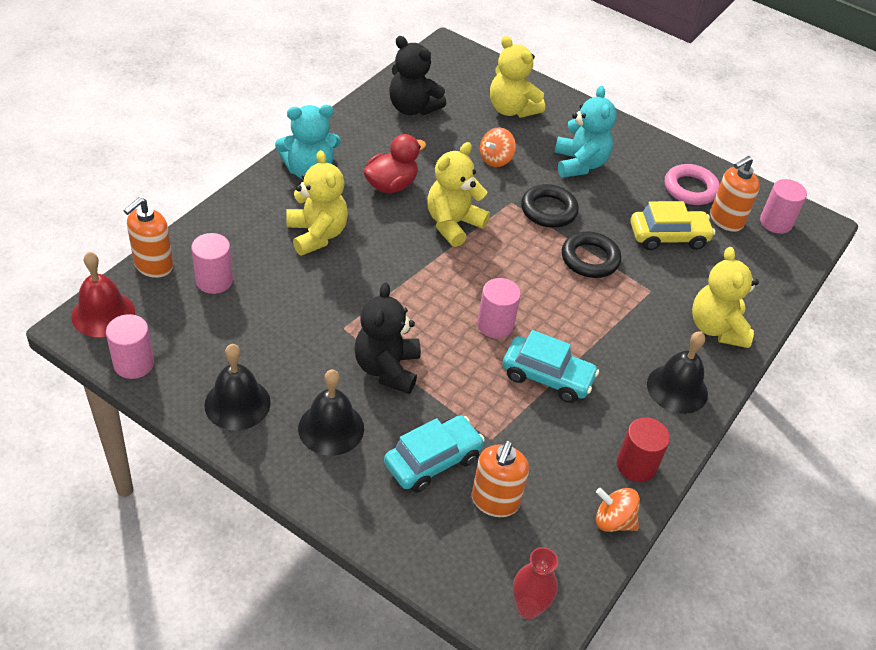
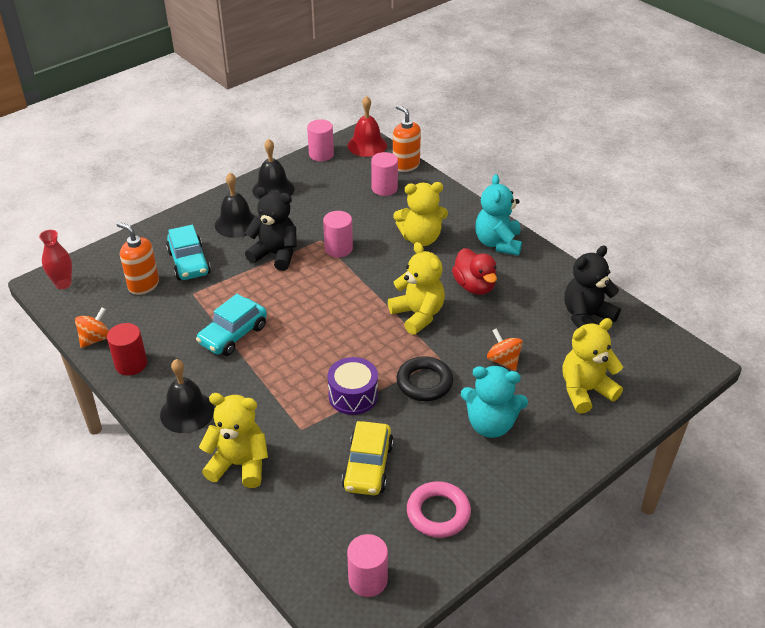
camera: 110 degrees right, 5 degrees down
(495, 325) = (296, 317): pink cylinder -> pink cylinder (338, 248)
(590, 259) = (353, 396): black ring -> purple drum
(726, 220) = (381, 529): orange soap dispenser -> none

